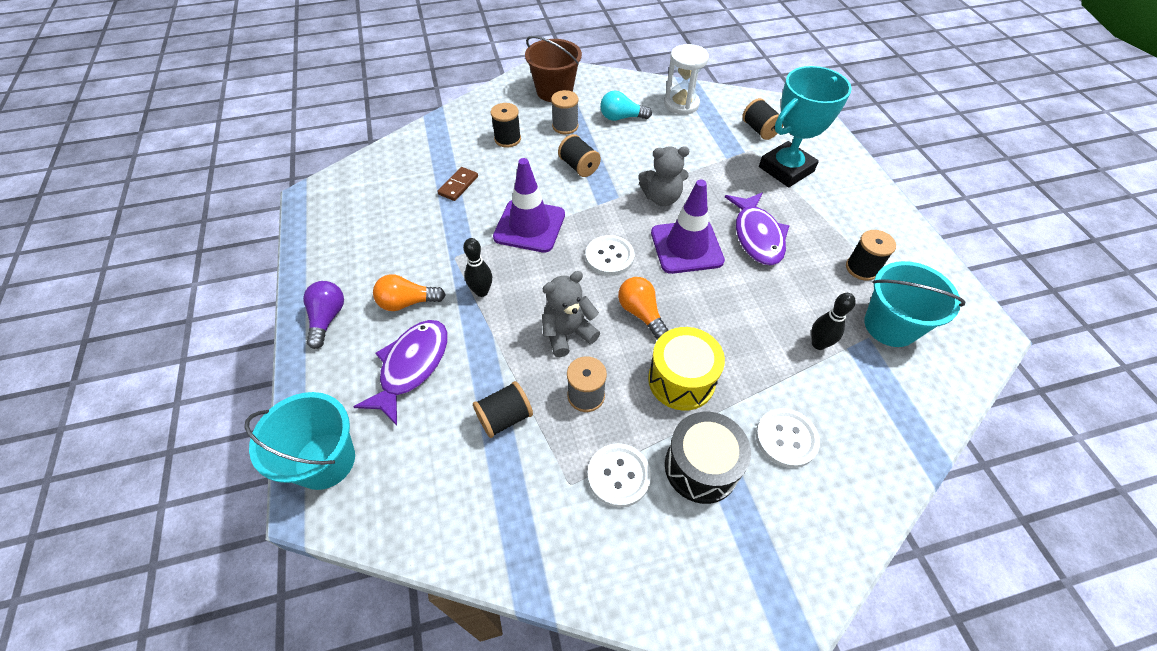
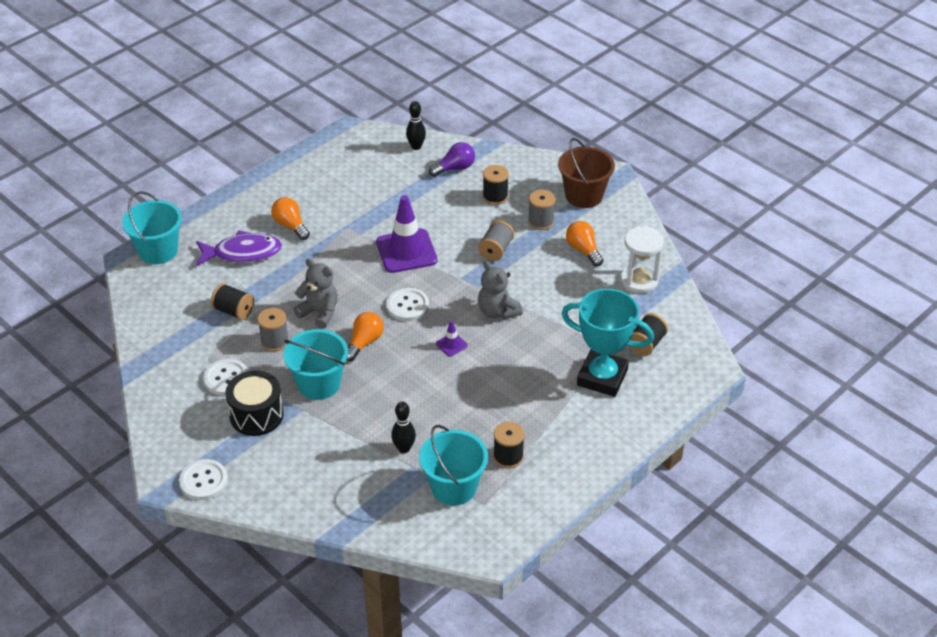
camera: 60 degrees right, 10 degrees down
(327, 318) = (253, 197): purple light bulb -> purple light bulb (454, 168)
(458, 185) = (419, 195): brown domino -> none
(481, 291) = (325, 255): black bowling pin -> black bowling pin (416, 146)
(579, 167) = (496, 250): black spool -> grey spool
(621, 118) = (583, 250): turquoise light bulb -> orange light bulb
(681, 380) = (319, 383): yellow drum -> turquoise bucket
(686, 247) = (451, 344): purple traffic cone -> purple traffic cone, size x0.44
(757, 236) = (497, 382): purple fish -> none
(786, 438) = (305, 451): white button -> white button (203, 481)

